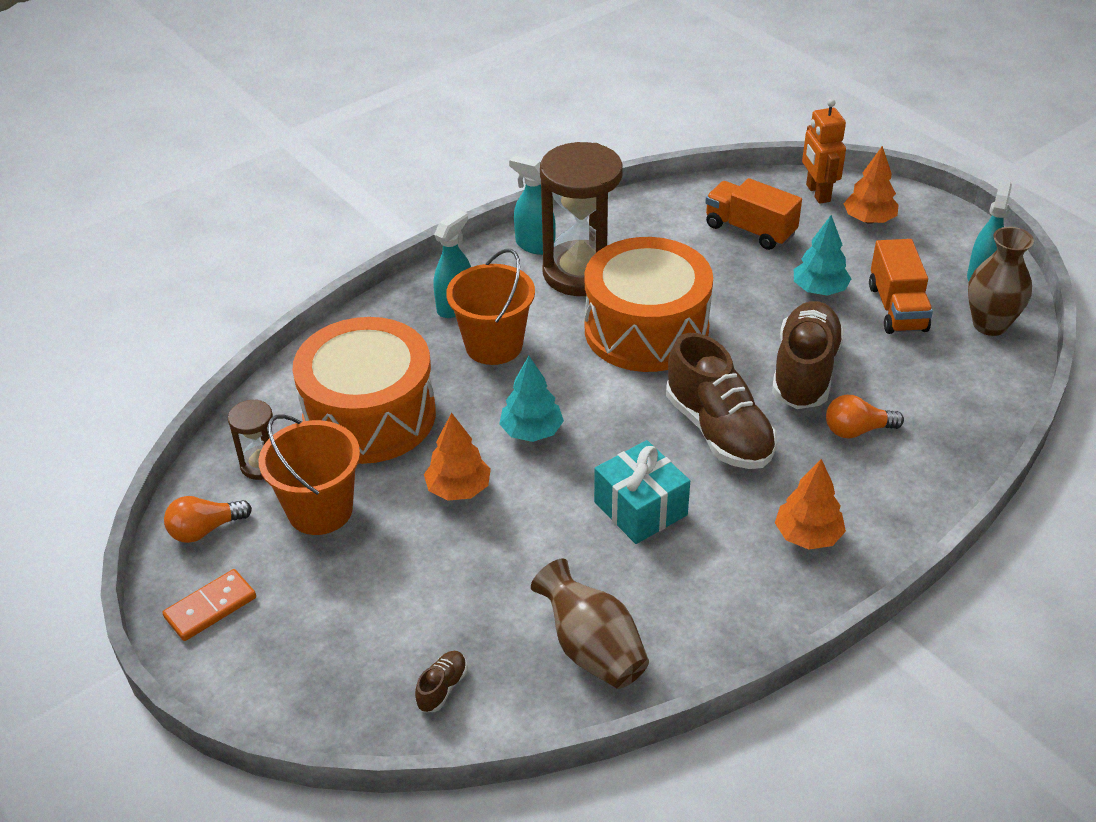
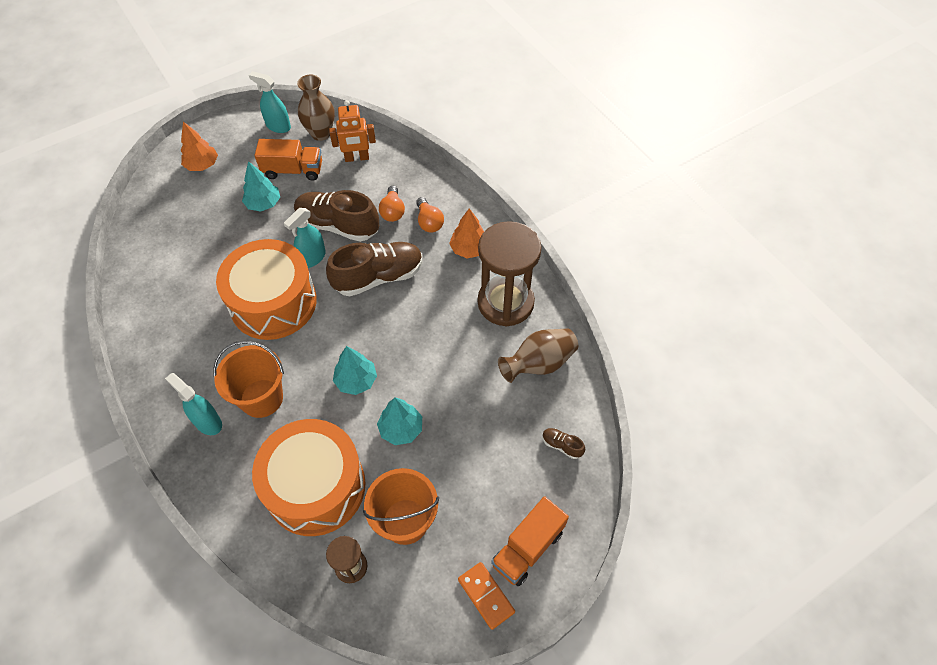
camera: 85 degrees left, 15 degrees up
(205, 530) = (411, 606): orange light bulb -> orange light bulb (429, 222)
(458, 489) = (401, 429): orange tree -> turquoise tree
(535, 245) = (153, 362): turquoise spray bottle -> turquoise spray bottle (312, 258)
(581, 272) = (198, 334): brown hourglass -> brown hourglass (505, 302)
(640, 508) = (436, 326): turquoise gift -> none
(750, 230) = (188, 228): orange truck -> orange truck (527, 548)
(817, 193) = (162, 185): orange robot -> orange robot (357, 158)

